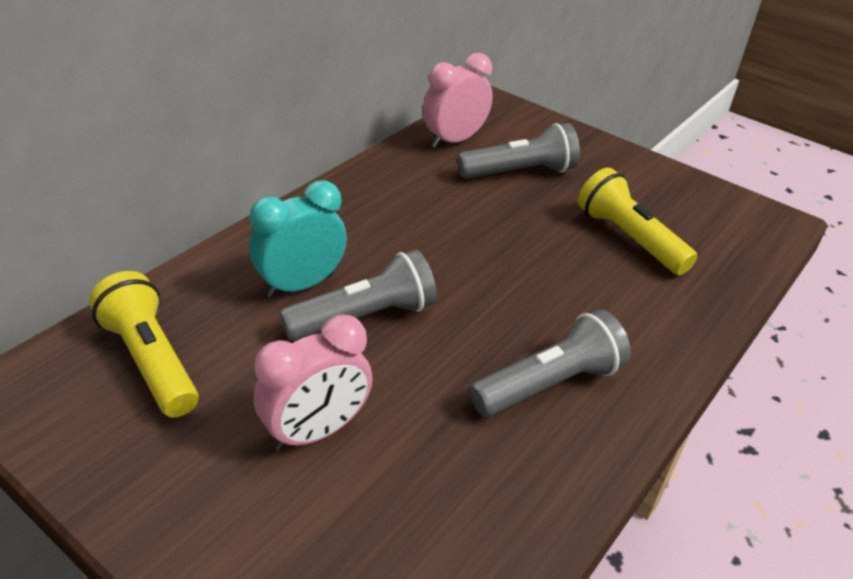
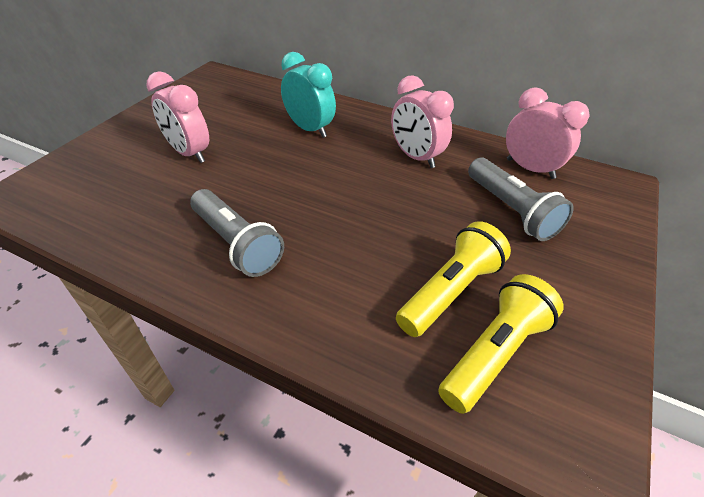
camera: 80 degrees right, 5 degrees up
(151, 360) = (236, 99): yellow flashlight -> yellow flashlight (495, 353)
(364, 317) = (286, 155): grey flashlight -> none
(407, 207) = (415, 157): none -> pink clock

